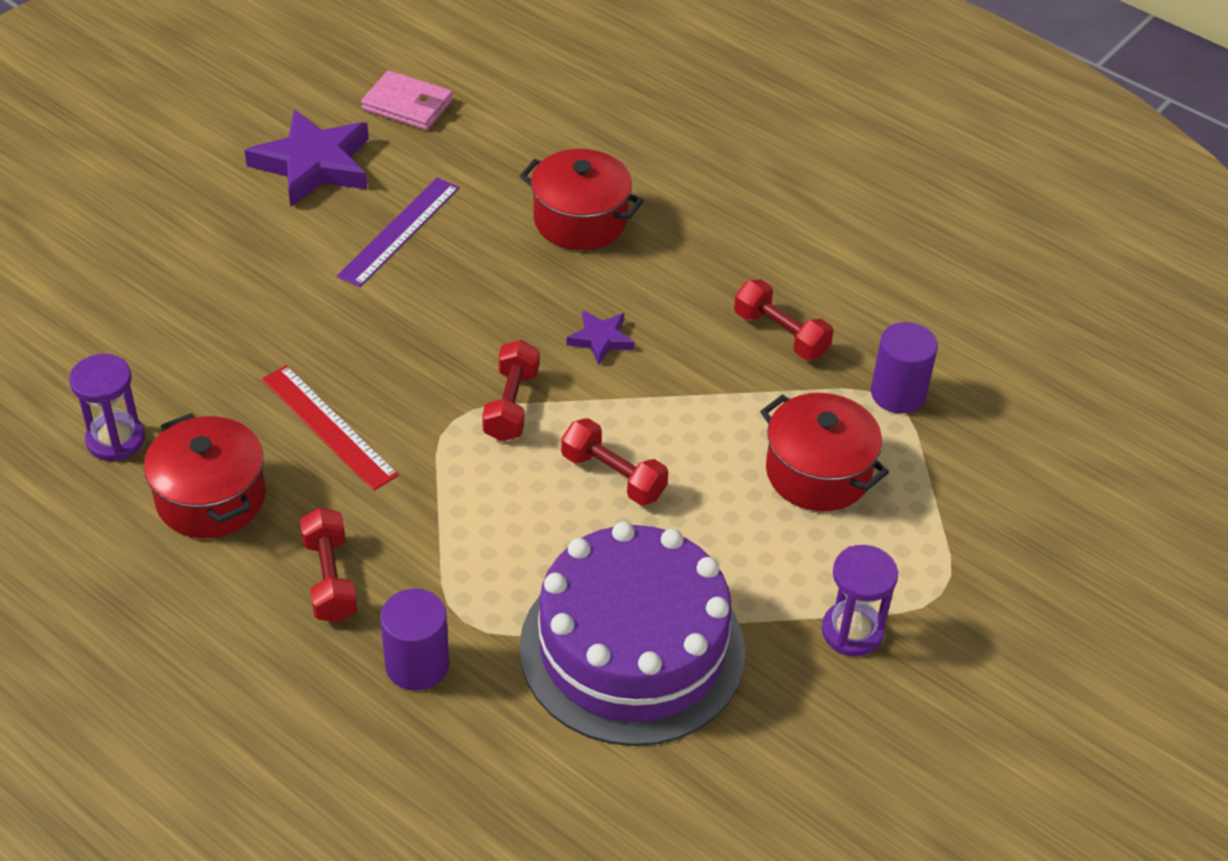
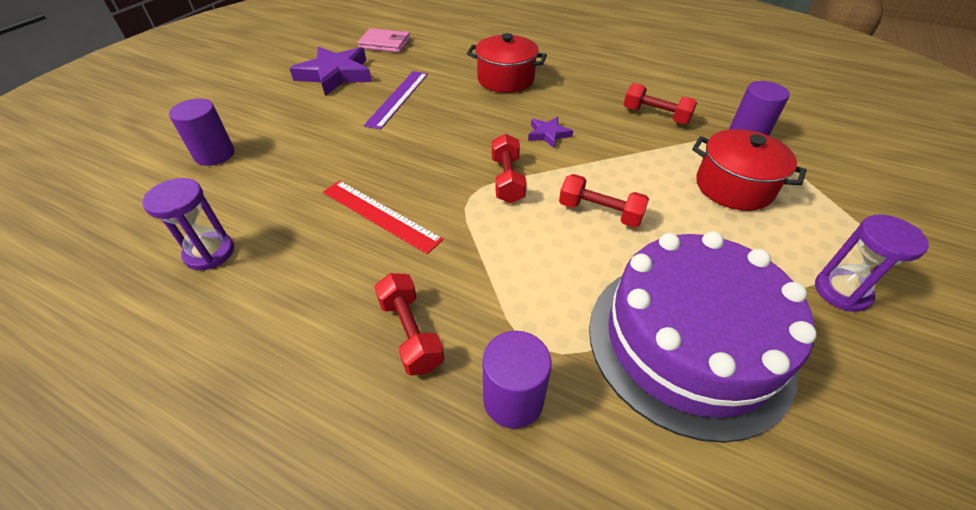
camera: 10 degrees left, 0 degrees up
(124, 291) = (215, 154): none -> purple cylinder
(211, 498) = (294, 284): red pot -> none

